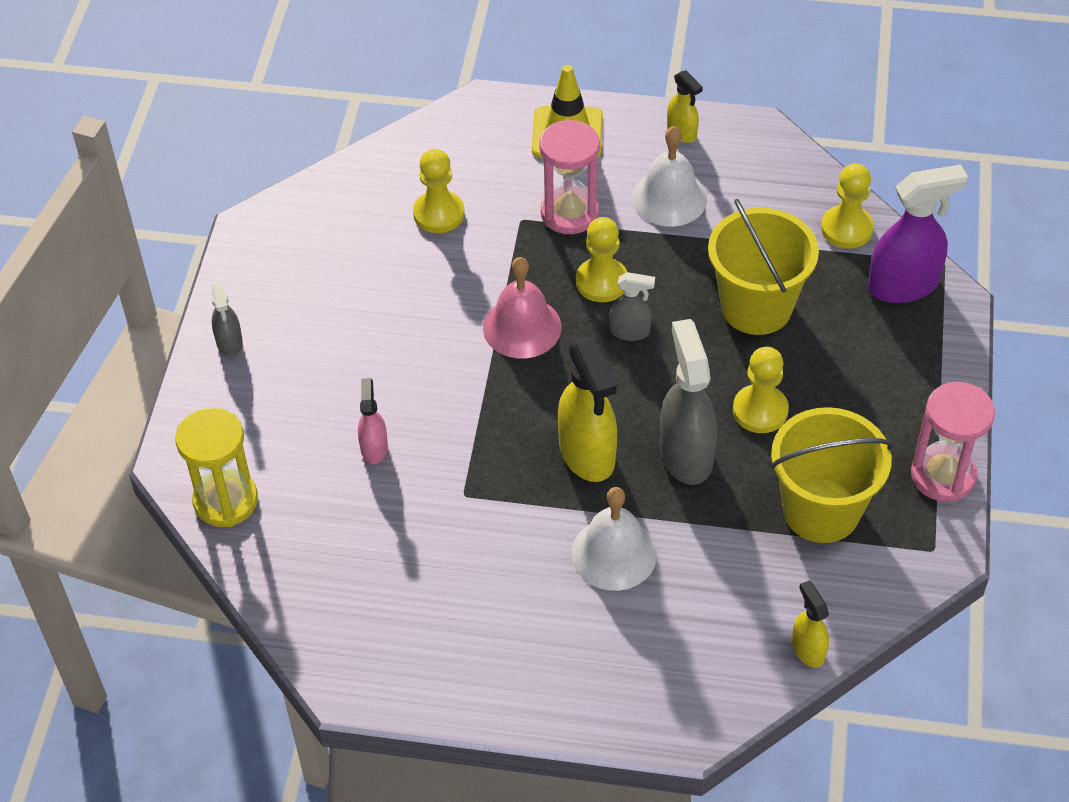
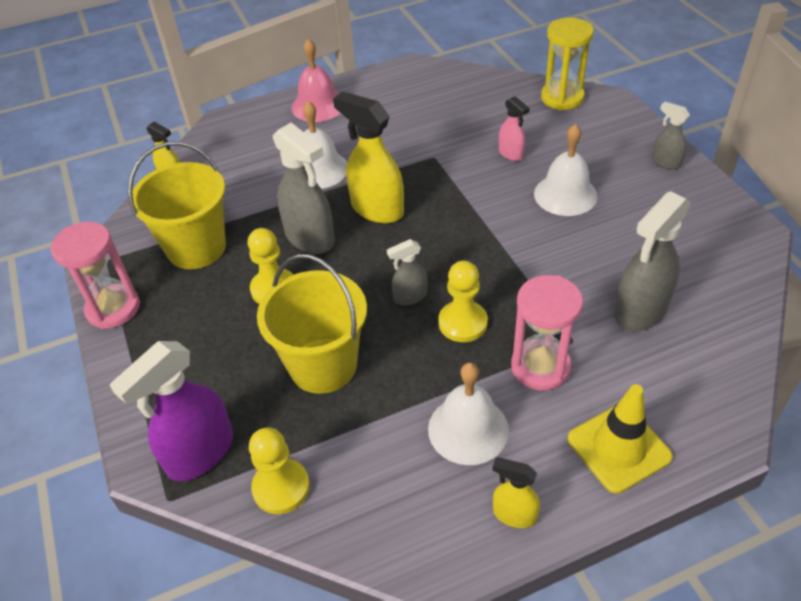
camera: 150 degrees right, 5 degrees down
(374, 361) = (565, 194): none -> white bell
(439, 214) = (640, 311): yellow pawn -> grey spray bottle
(522, 327) = (491, 261): pink bell -> pink bell (318, 105)

